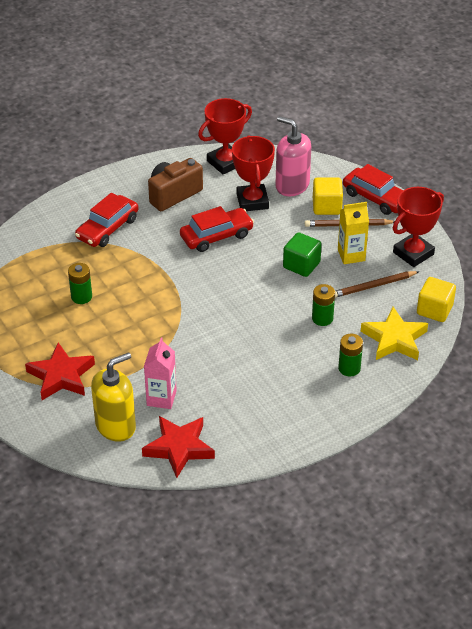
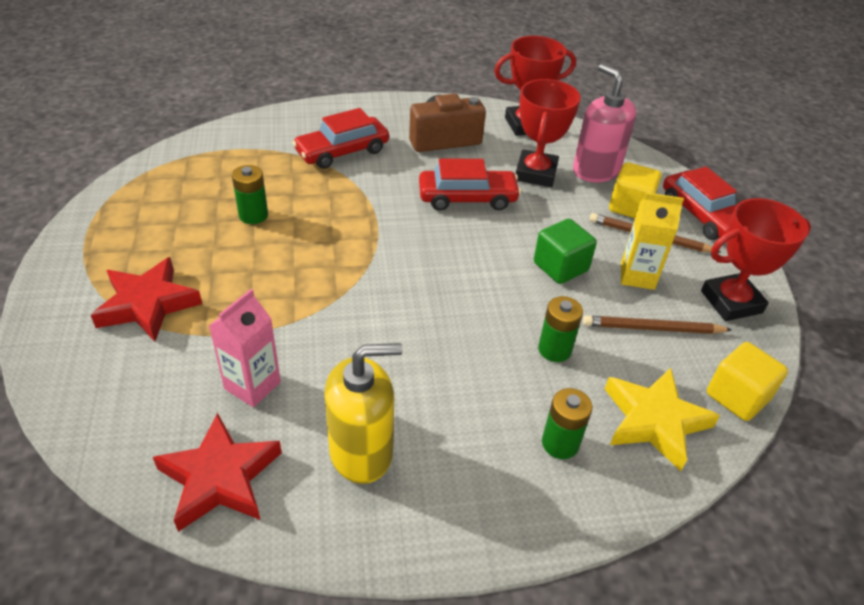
camera: 20 degrees right, 0 degrees up
(115, 426) = (159, 403): yellow soap dispenser -> yellow soap dispenser (361, 452)

